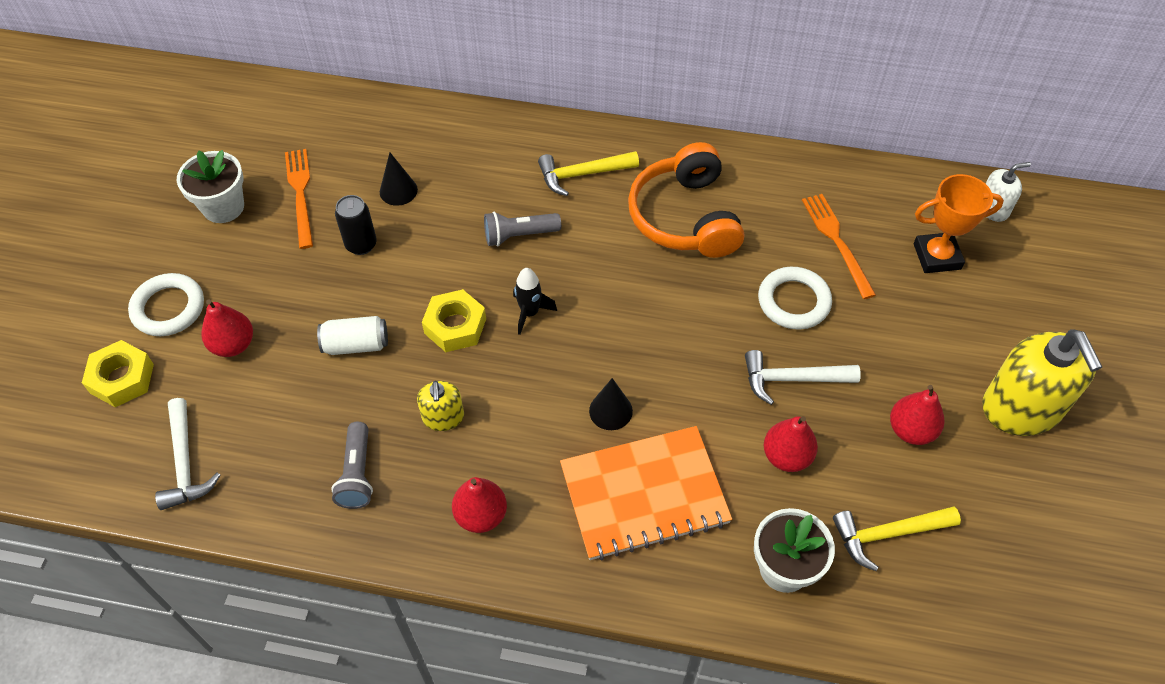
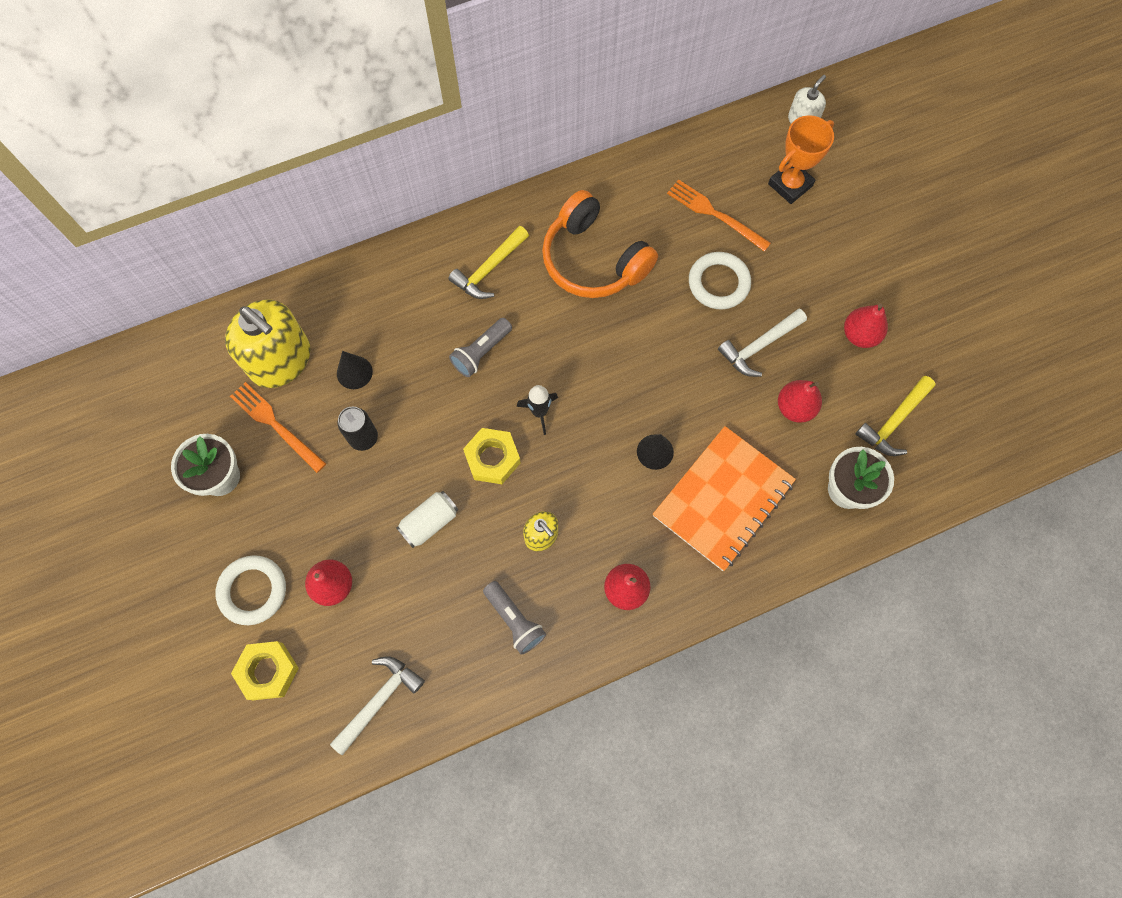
camera: 35 degrees left, 15 degrees up
(185, 463) = (379, 700): white hammer -> white hammer turned 90 degrees counterclockwise
(1021, 408) = (916, 272): yellow soap dispenser -> yellow soap dispenser (280, 360)

